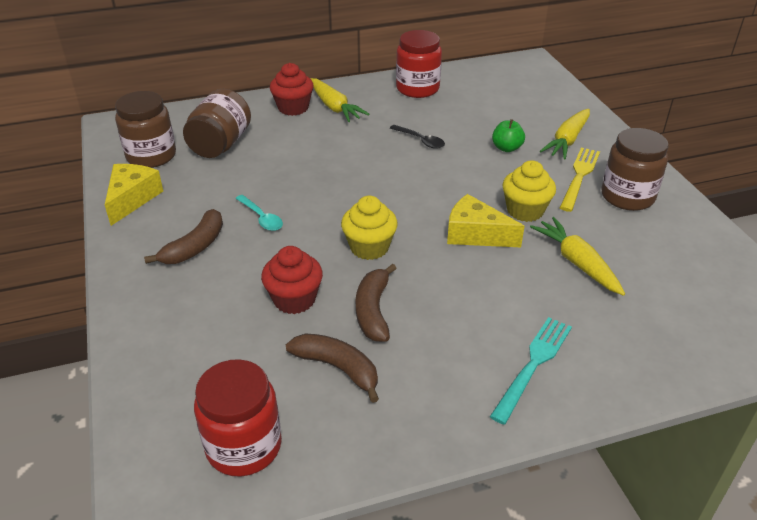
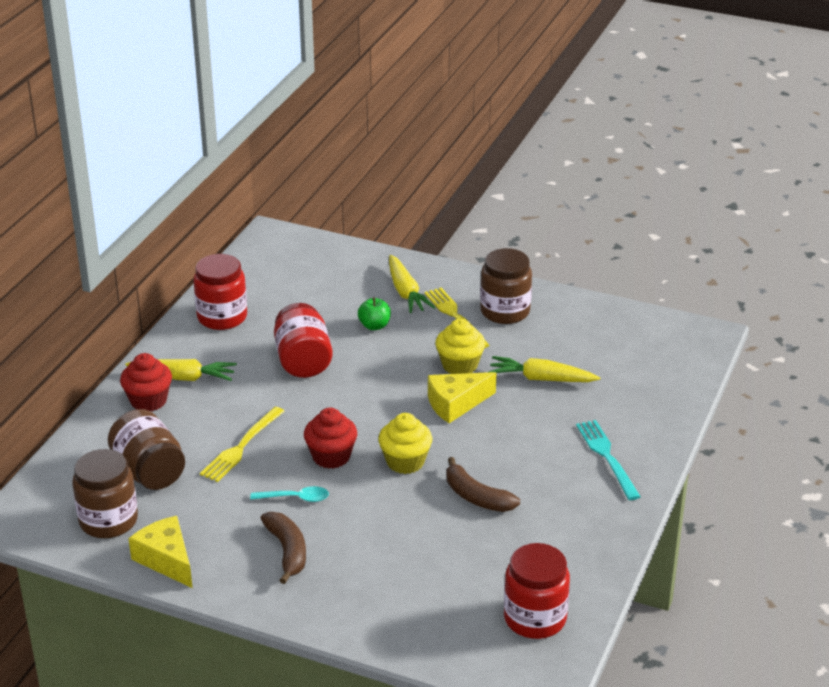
camera: 50 degrees left, 5 degrees down
(290, 165) = (241, 447): none -> yellow fork
(294, 299) = (418, 528): red cupcake -> red cupcake (331, 456)
(338, 368) = (513, 542): brown banana -> none
(420, 140) = (303, 361): black spoon -> red jar

